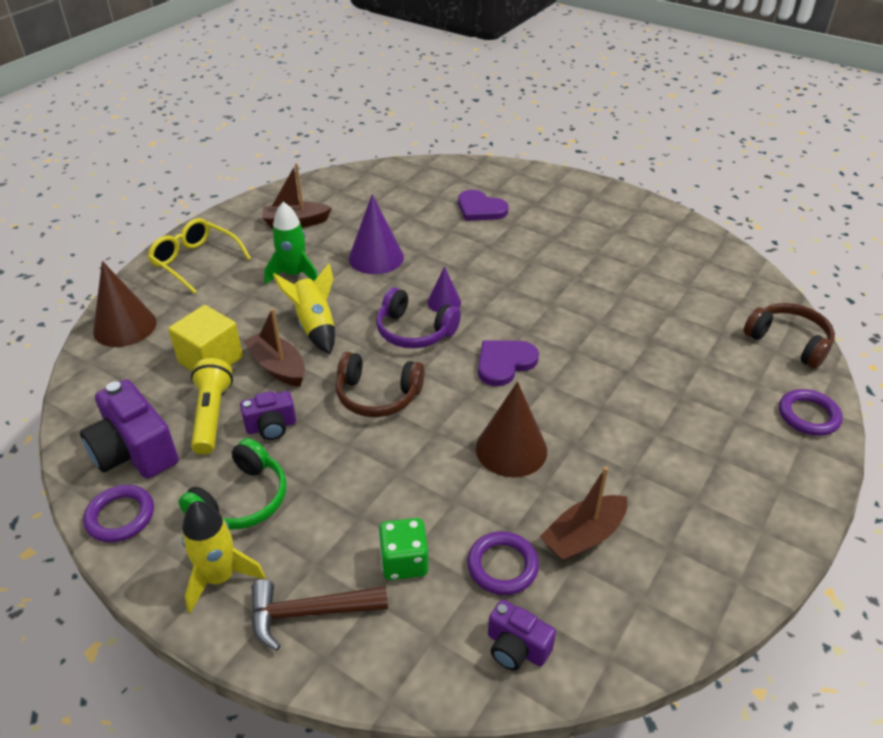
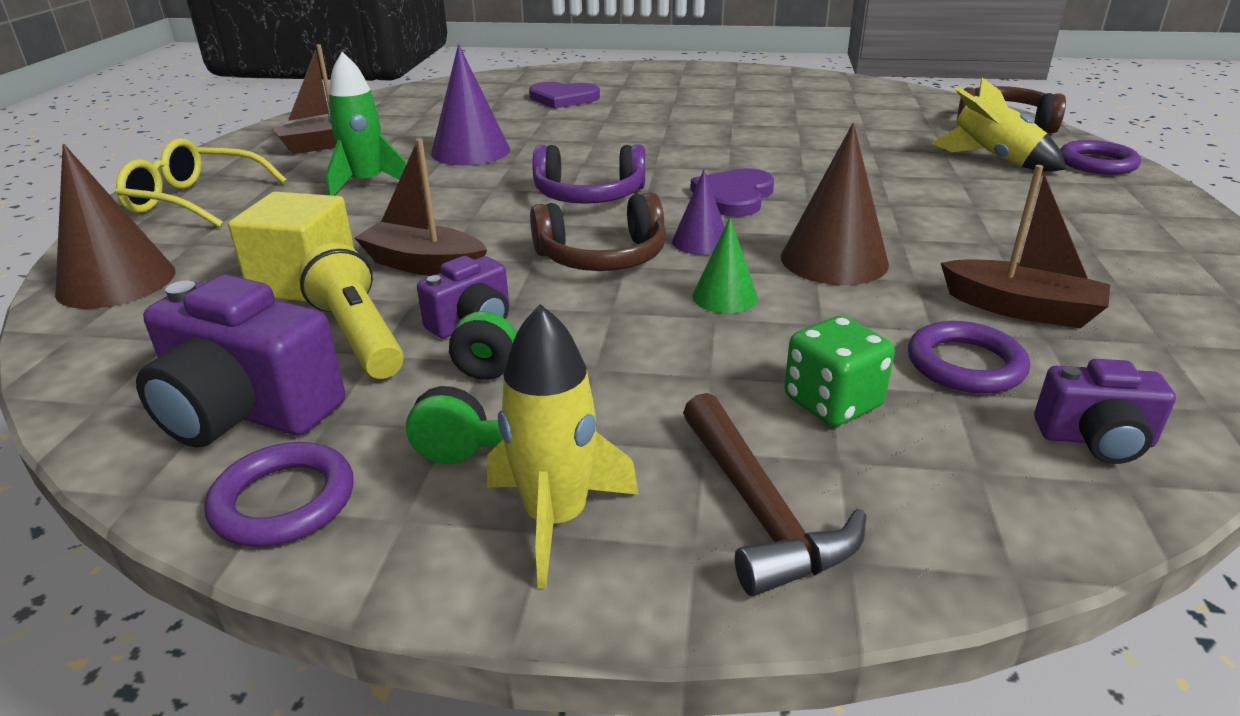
camera: 25 degrees left, 10 degrees down
(309, 613) = (759, 510): brown hammer -> brown hammer turned 75 degrees counterclockwise
(315, 326) = (443, 218): yellow rocket -> yellow rocket (993, 159)
(418, 457) = (725, 297): none -> green cone
(444, 302) = (600, 167): purple cone -> purple cone (700, 242)
(583, 537) = (1021, 309): brown boat -> brown boat turned 90 degrees counterclockwise

